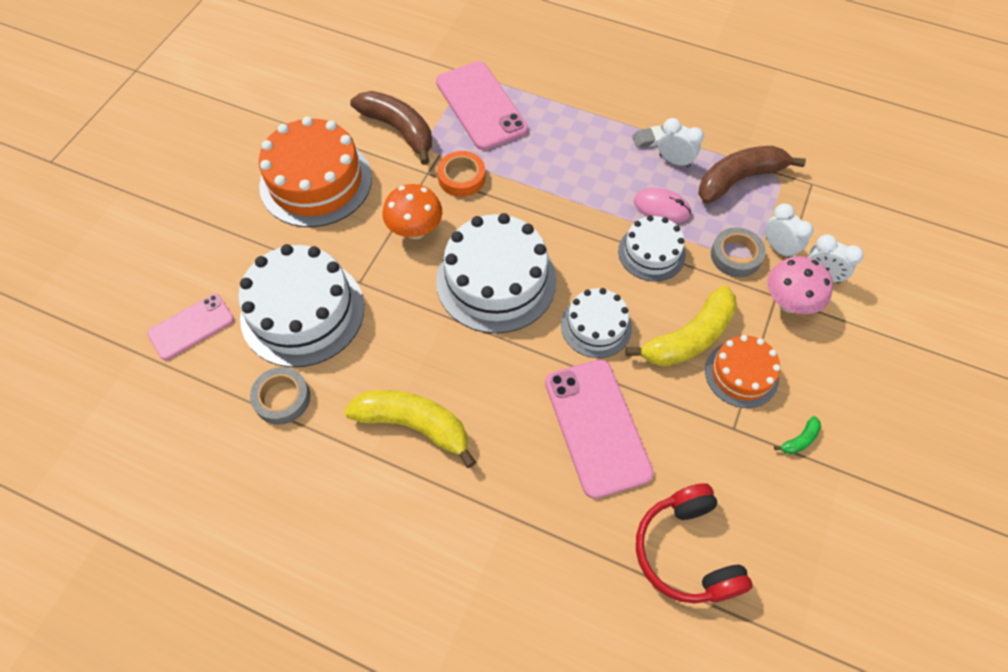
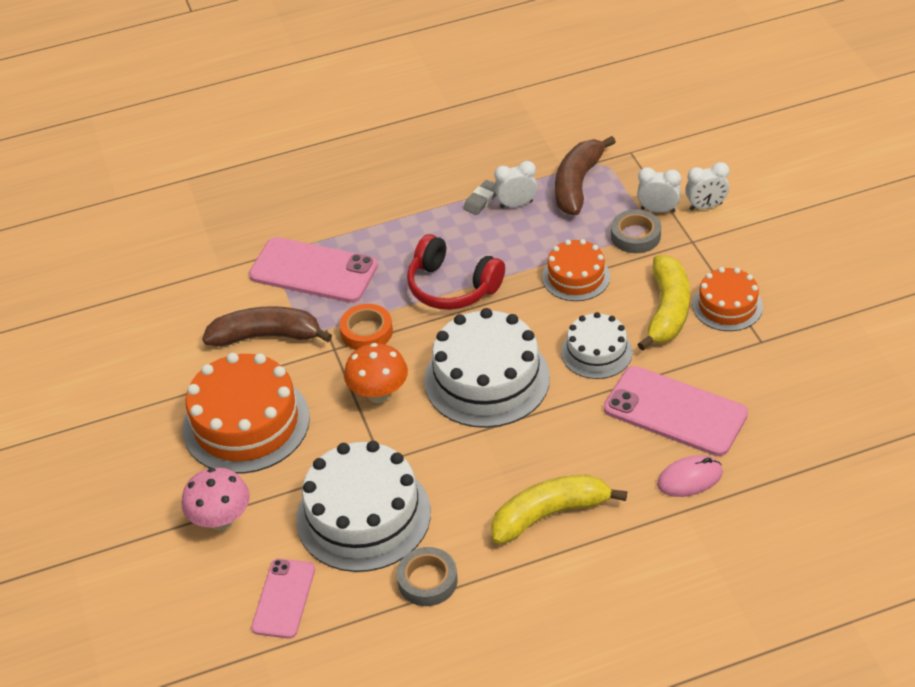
camera: 40 degrees left, 15 degrees down
(651, 253) = (576, 277): white cake -> orange cake
(661, 207) = (546, 242): pink mouse -> pink mouse (689, 479)
(686, 552) = (818, 434): red headphones -> red headphones (452, 287)
(788, 303) = (705, 239): pink mushroom -> pink mushroom (221, 520)
(800, 440) = (807, 315): green banana -> none

